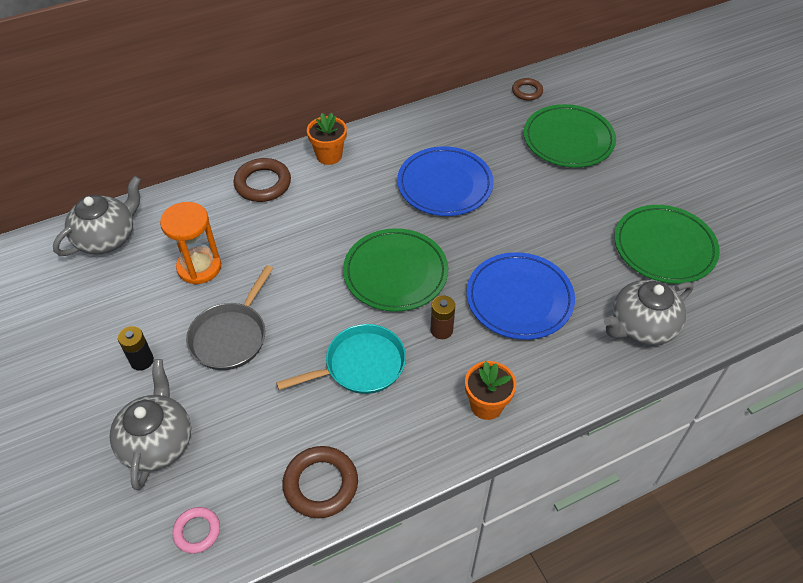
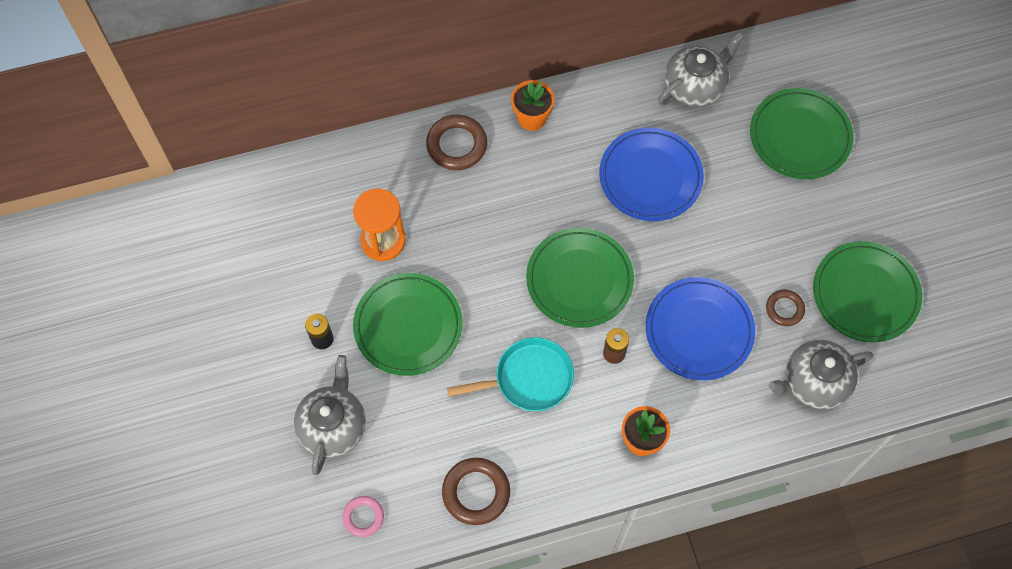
camera: 10 degrees right, 15 degrees up
(107, 238) = (292, 190): grey teapot -> grey teapot (695, 86)
(231, 336) = (408, 326): grey pan -> green plate
(527, 91) = (769, 60): brown ring -> brown ring (784, 309)

